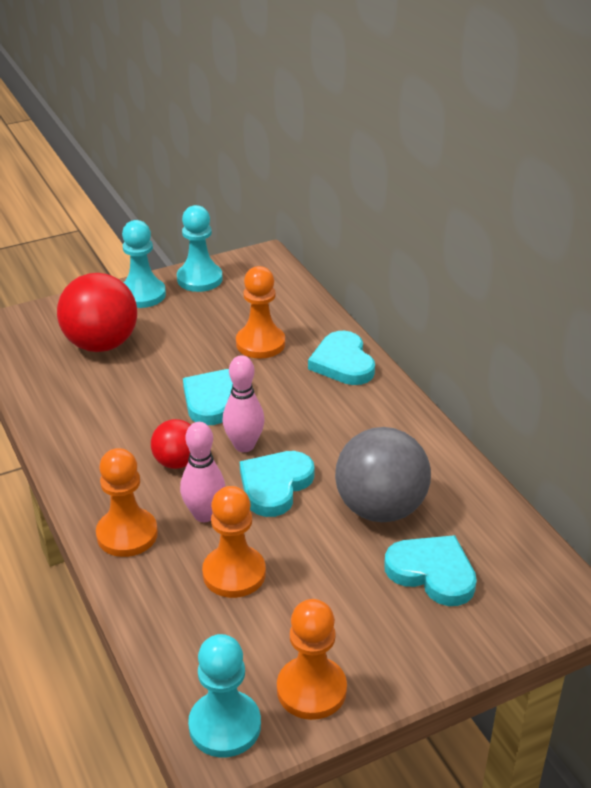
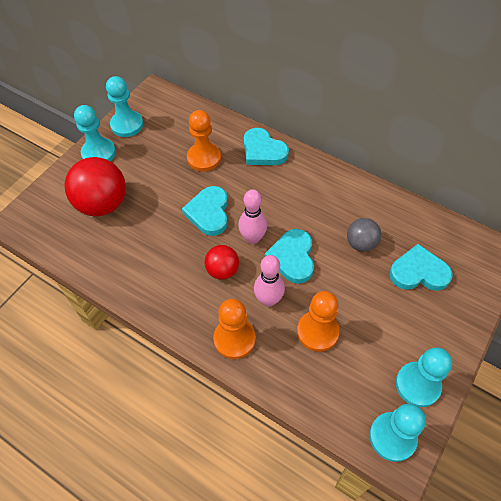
camera: 30 degrees left, 20 degrees up
(311, 690) = (417, 385): orange pawn -> turquoise pawn
(380, 508) = (361, 243): grey ball -> grey ball, size x0.55

